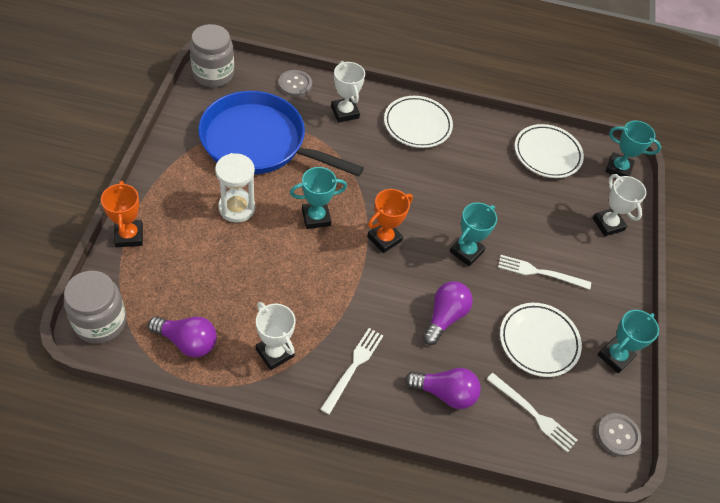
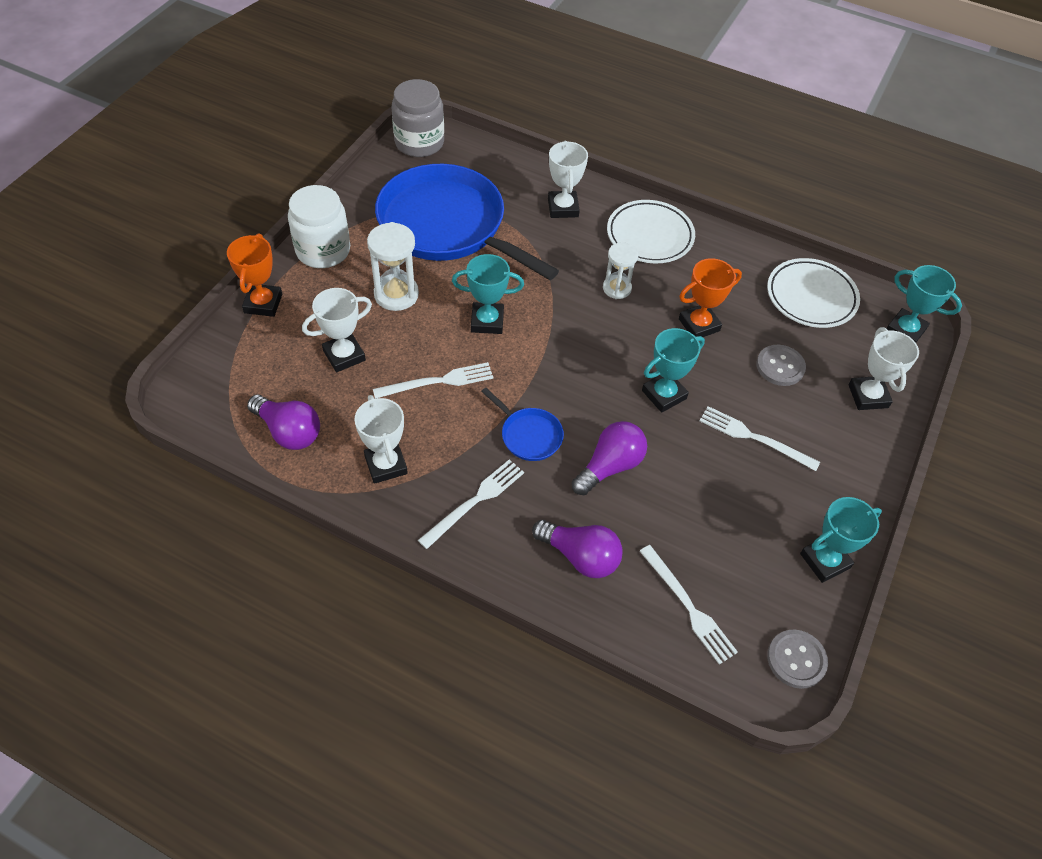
camera: 20 degrees right, 0 degrees up
(100, 322) = (199, 390): grey jar -> none
(164, 181) = (323, 250): none -> white jar
(211, 268) = (344, 355): none -> white trophy
(293, 275) = (438, 381): none -> white fork
(295, 84) = (512, 167): grey button -> grey button (780, 366)
(377, 305) = (529, 435): none -> blue pan
(384, 239) = (563, 360): orange trophy -> orange trophy (699, 325)
(406, 172) = (617, 288): none -> white hourglass
(538, 342) = (724, 521): white plate -> none

